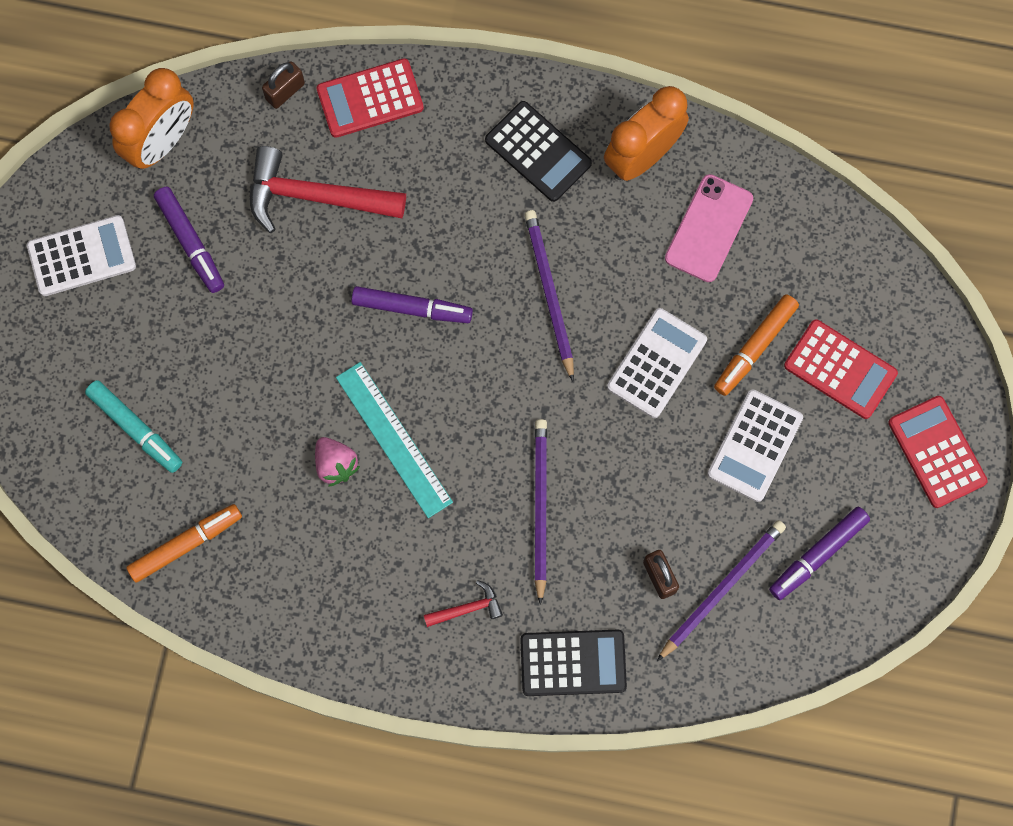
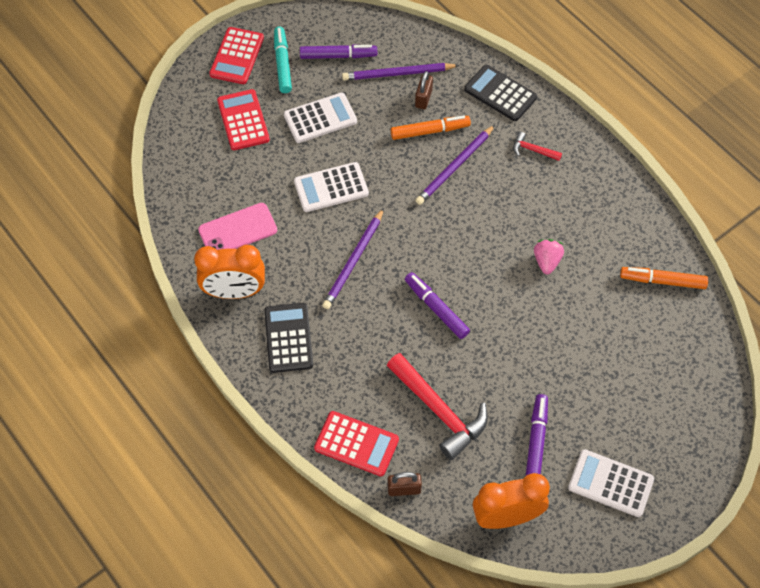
camera: 140 degrees left, 15 degrees down
(135, 428) = (648, 360): turquoise marker -> turquoise marker (282, 63)
(393, 439) = (504, 251): turquoise ruler -> none
(755, 347) = (274, 159): orange marker -> orange marker (430, 131)

